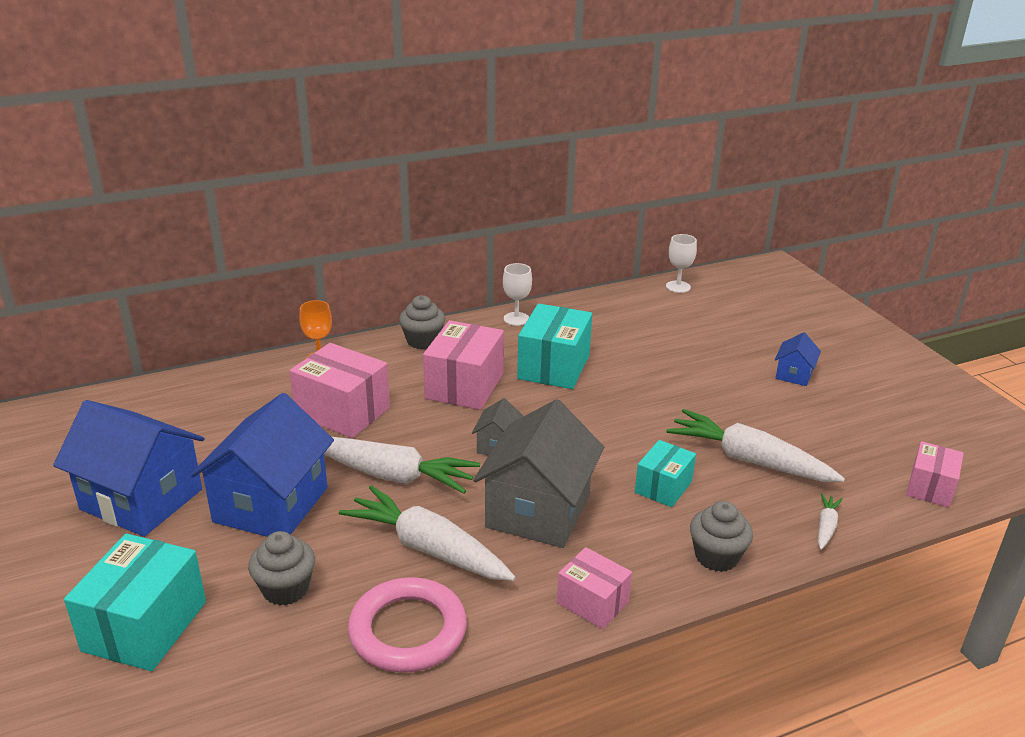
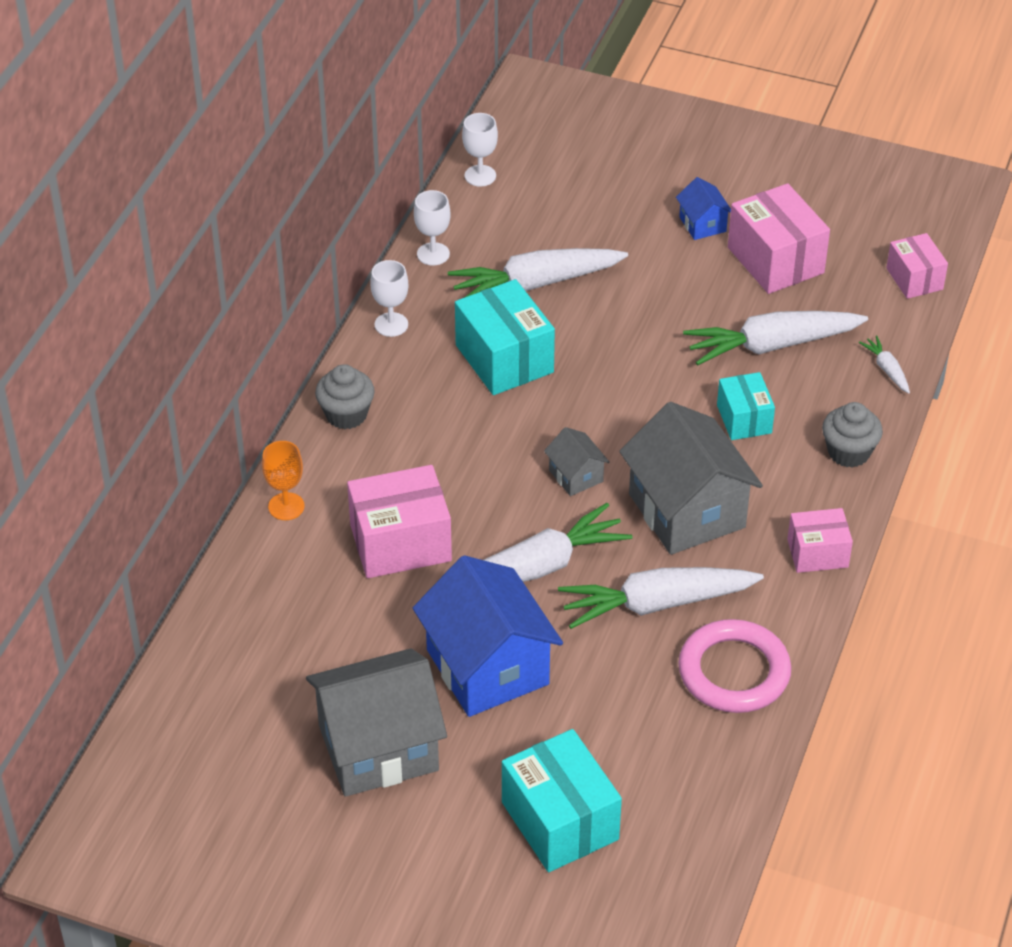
camera: 45 degrees left, 15 degrees up
(141, 499) = (378, 748): blue house -> grey house
(285, 589) = (609, 715): grey cupcake -> none
(464, 386) = (460, 437): pink box -> pink box (775, 260)
(593, 303) = (433, 254): none -> white goblet
(632, 345) = (535, 284): none -> white carrot

